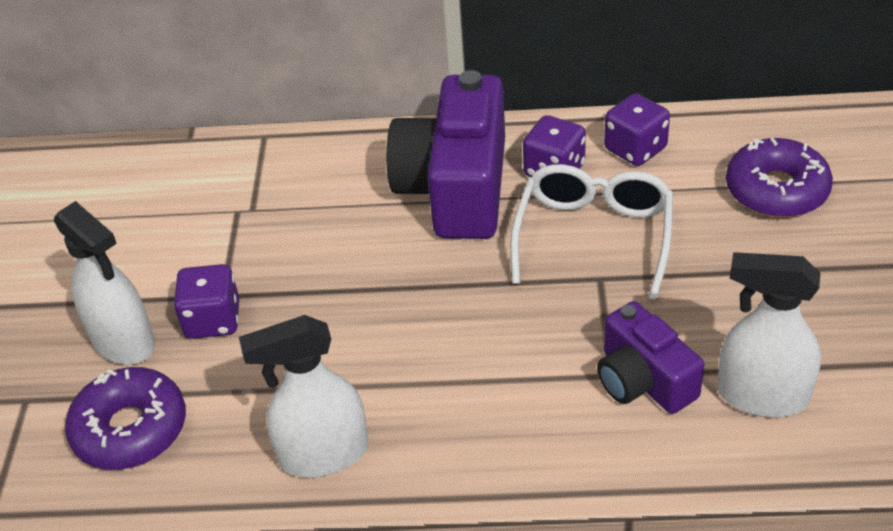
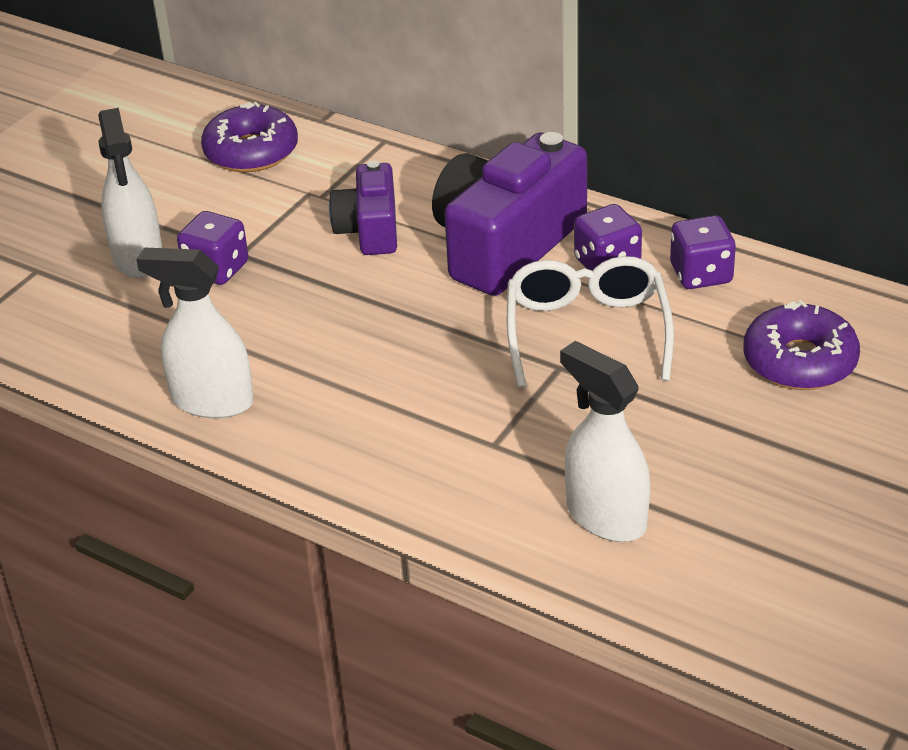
camera: 30 degrees right, 5 degrees down
(130, 429) = (90, 322): purple donut -> purple donut (251, 152)
(594, 237) = (587, 332): white glasses -> white glasses turned 45 degrees counterclockwise
(643, 380) = (515, 460): purple camera -> purple camera (369, 230)

